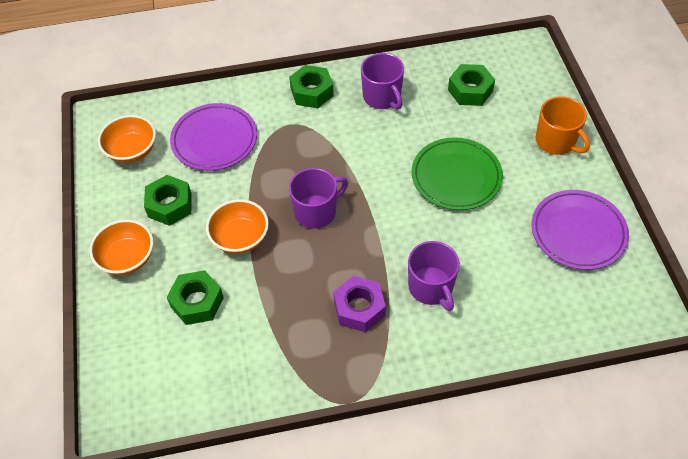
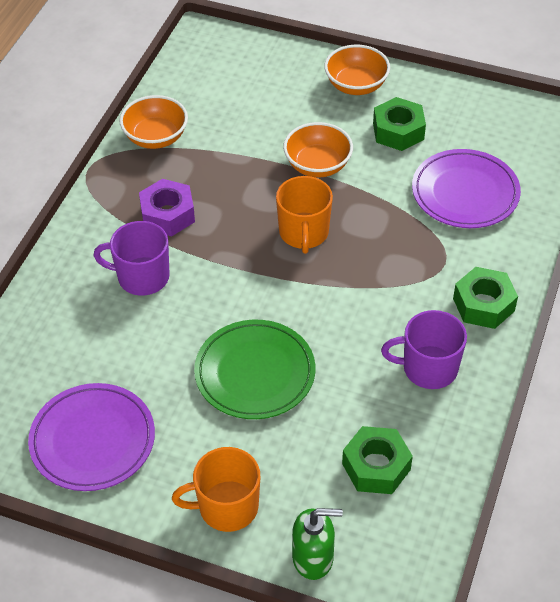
camera: 120 degrees right, 5 degrees down
(132, 151) = (494, 127): orange bowl -> orange bowl (156, 137)
(197, 302) = (270, 113): green nut -> none
(316, 211) = (304, 233): purple mug -> orange mug
(548, 90) = (313, 558): none -> green soap dispenser

